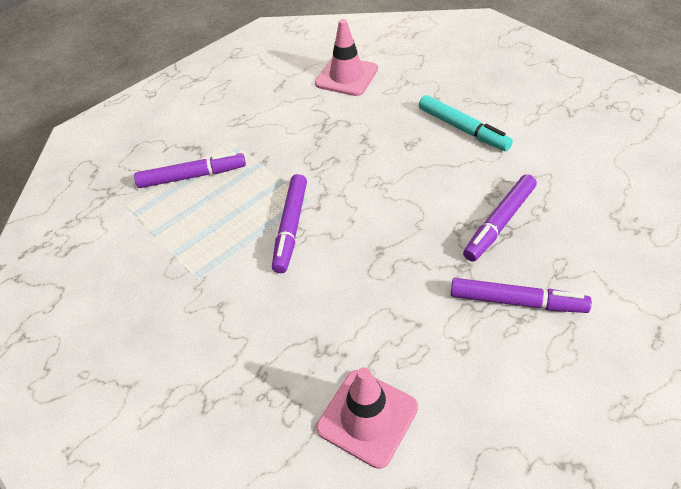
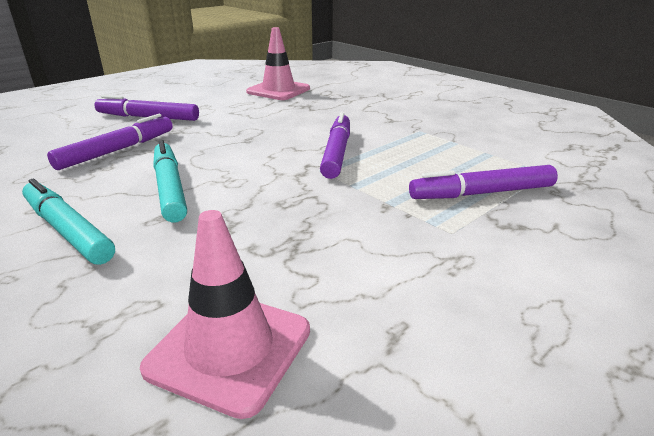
camera: 175 degrees right, 20 degrees down
(420, 170) = (170, 188): none -> turquoise marker

